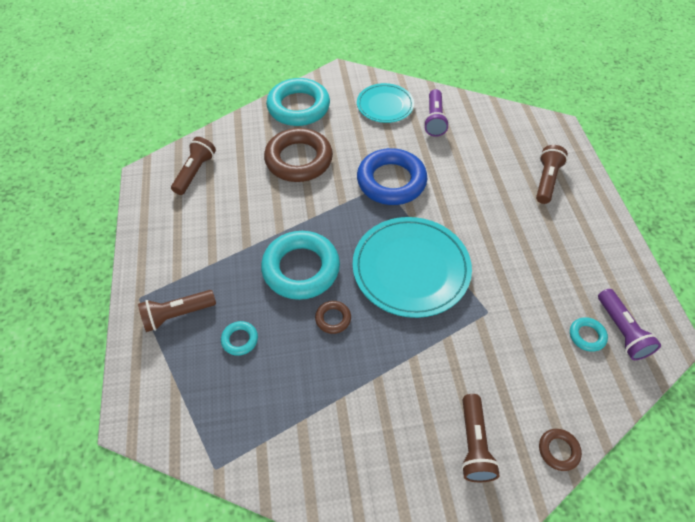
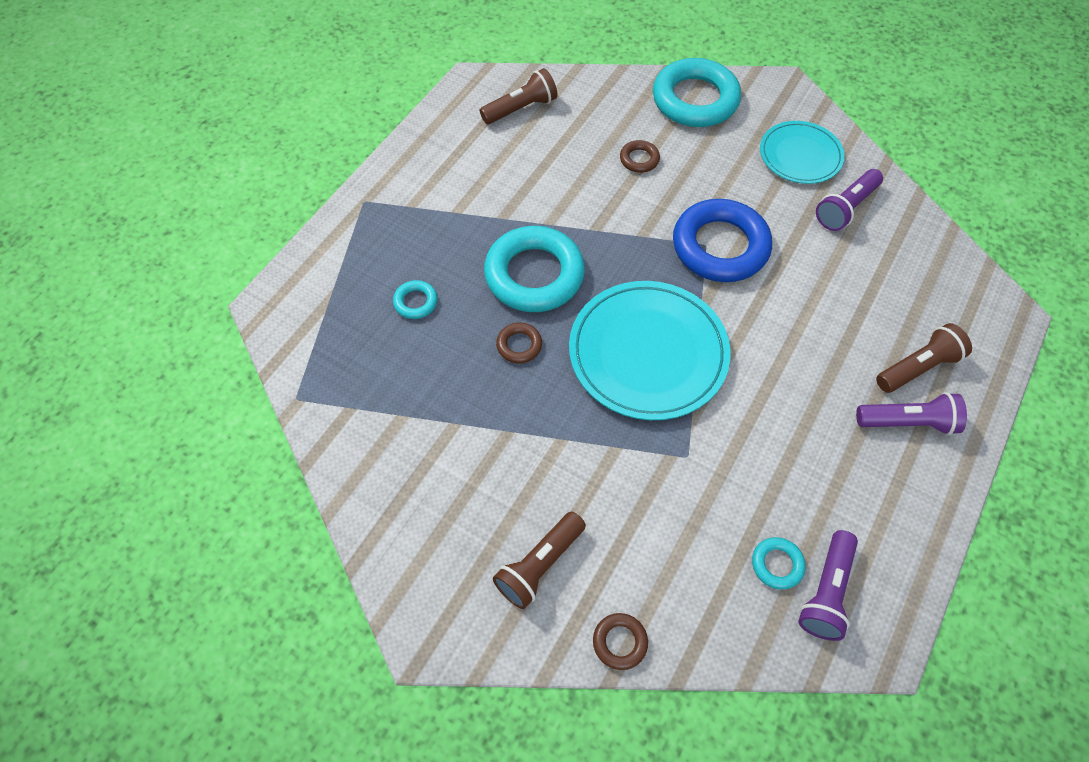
camera: 40 degrees right, 5 degrees up
(177, 315) = (383, 240): brown flashlight -> none
(299, 160) = (639, 159): brown ring -> brown ring, size x0.44
(569, 212) = (907, 422): none -> purple flashlight

